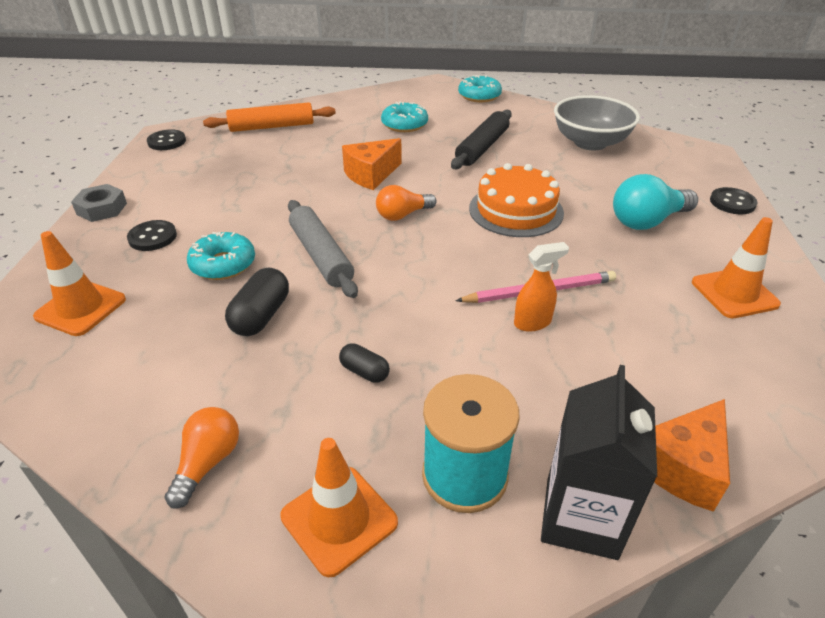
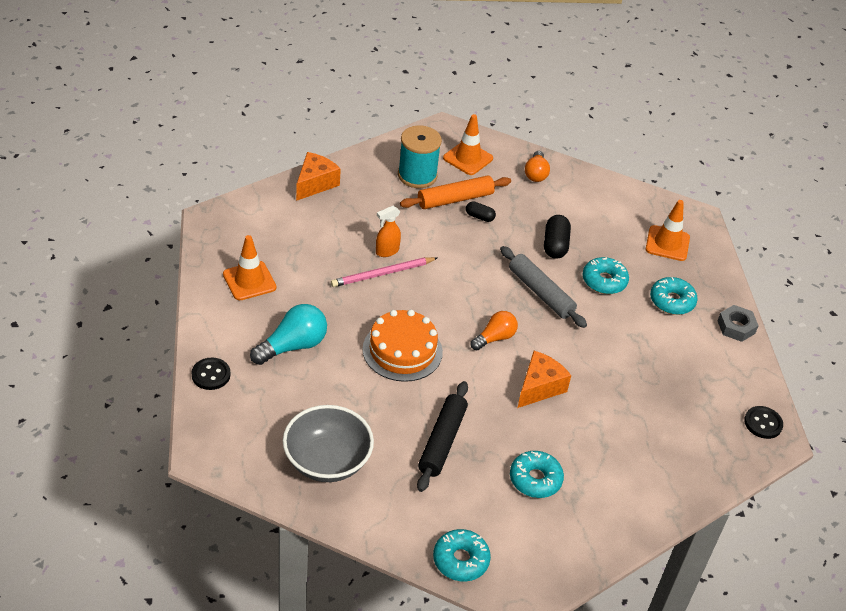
camera: 165 degrees right, 5 degrees up
(152, 237) = (672, 301): black button -> turquoise donut
(272, 127) = (676, 461): orange rolling pin -> orange rolling pin (455, 199)
(581, 517) = (365, 164): black carton -> none

